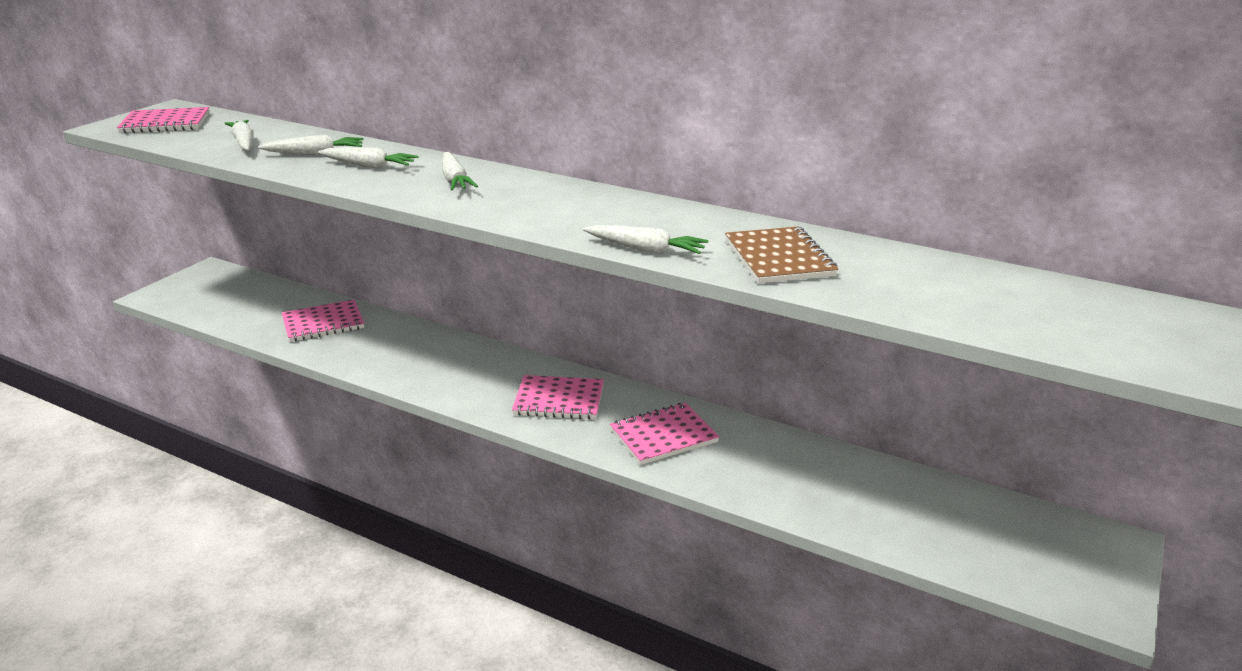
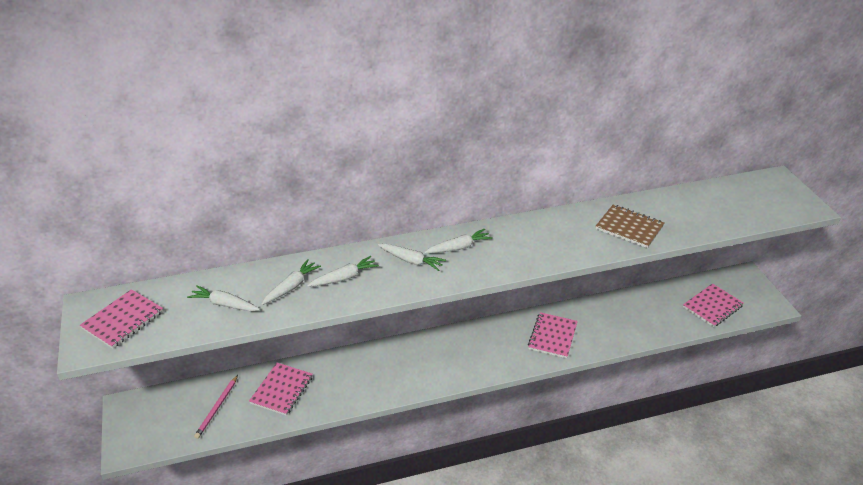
camera: 45 degrees left, 10 degrees up
(257, 307) = (217, 408): none -> pink pencil
(559, 400) = (482, 349): pink notebook -> pink notebook (712, 306)
(645, 249) = (577, 255): white carrot -> white carrot (459, 247)

